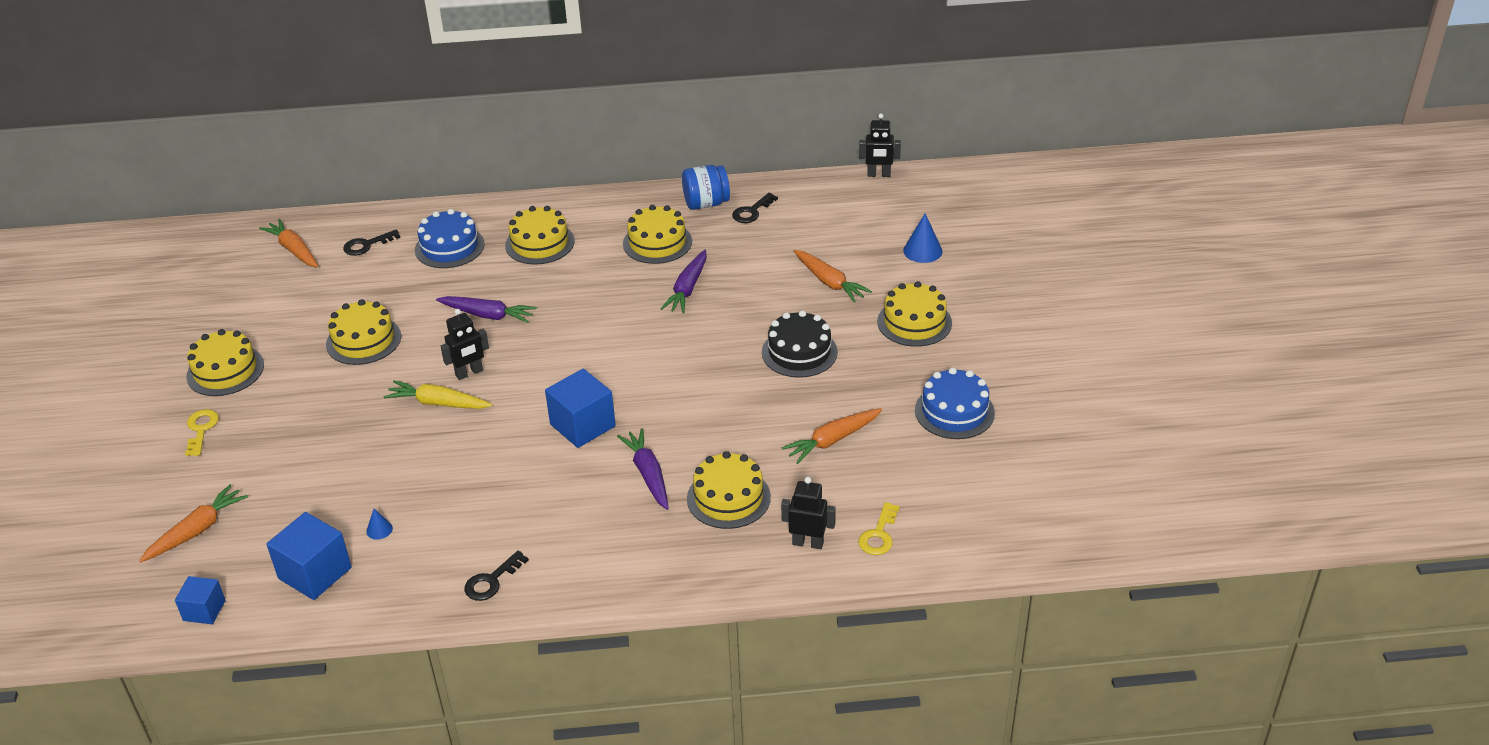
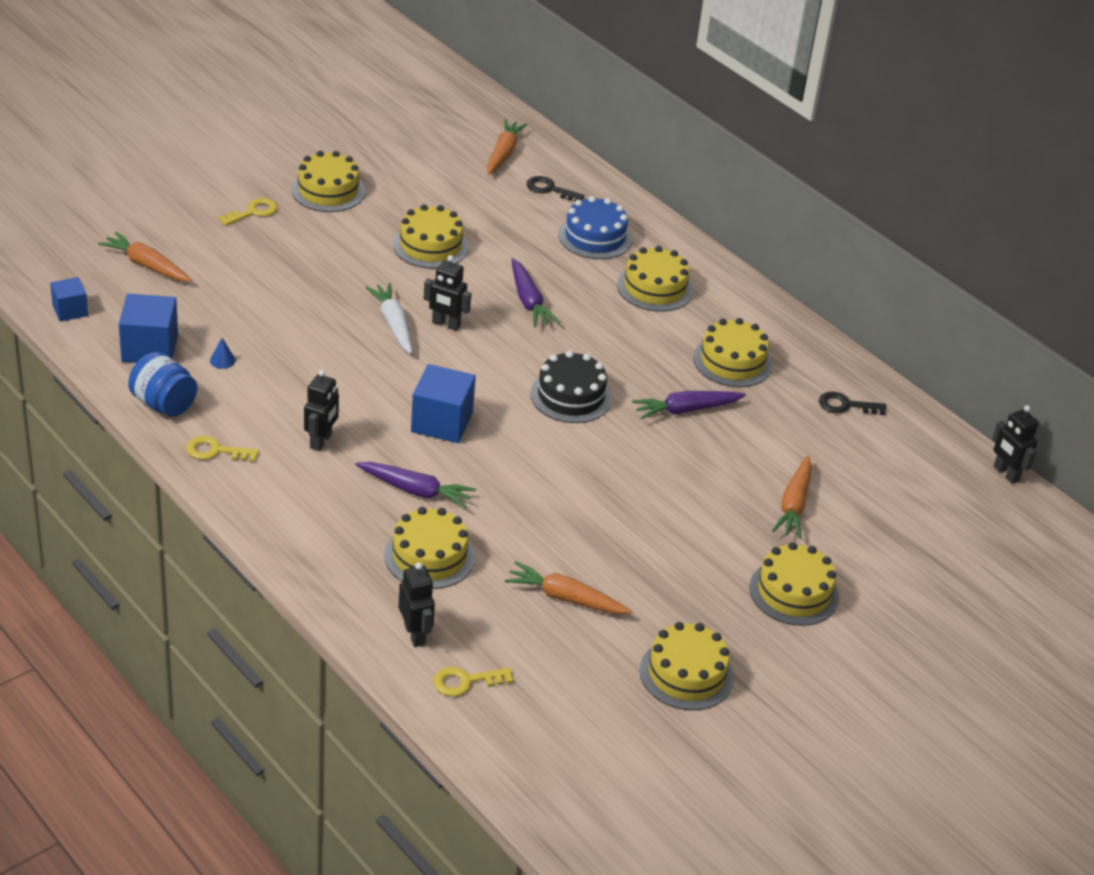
camera: 50 degrees right, 0 degrees up
(197, 530) = (146, 265): orange carrot -> orange carrot turned 150 degrees counterclockwise
(438, 403) = (393, 324): yellow carrot -> white carrot
(491, 581) = (215, 451): black key -> yellow key
(540, 507) = (321, 441): none -> black robot
(648, 474) = (415, 491): purple carrot -> purple carrot turned 75 degrees clockwise
(706, 203) = (824, 369): blue jar -> blue jar (164, 404)
(799, 352) = (669, 524): black cake -> black cake (571, 396)
(922, 251) = (915, 556): blue cone -> none
(954, 411) = (686, 674): blue cake -> yellow cake

